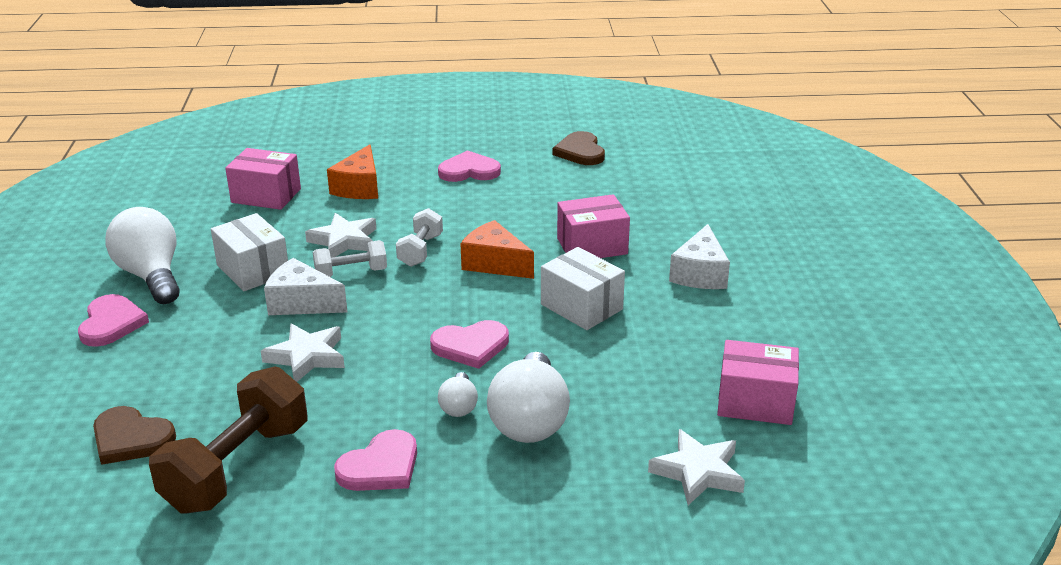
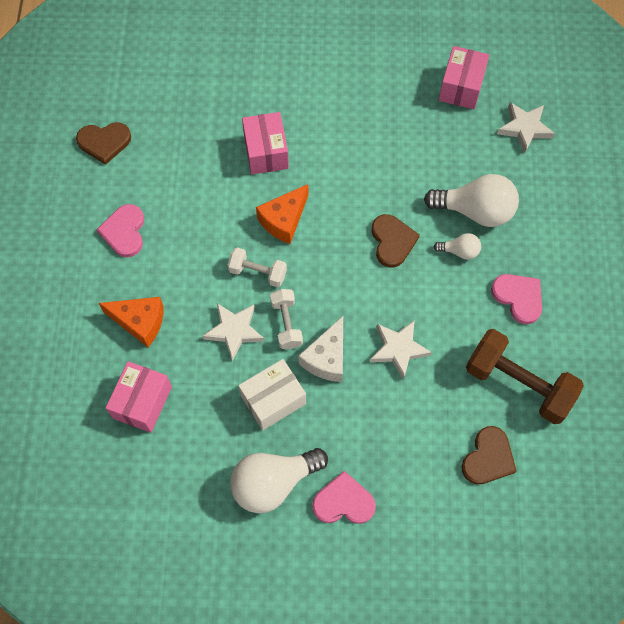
camera: 85 degrees left, 35 degrees up
(471, 346) = (392, 241): pink heart -> brown heart
(581, 307) = (349, 168): white box -> none
(700, 274) = (313, 89): white cheese -> none

